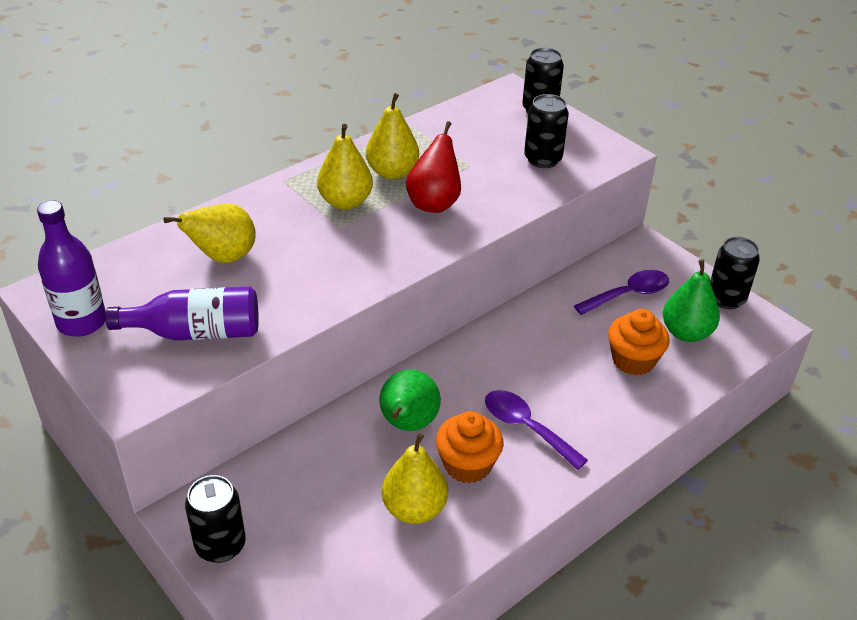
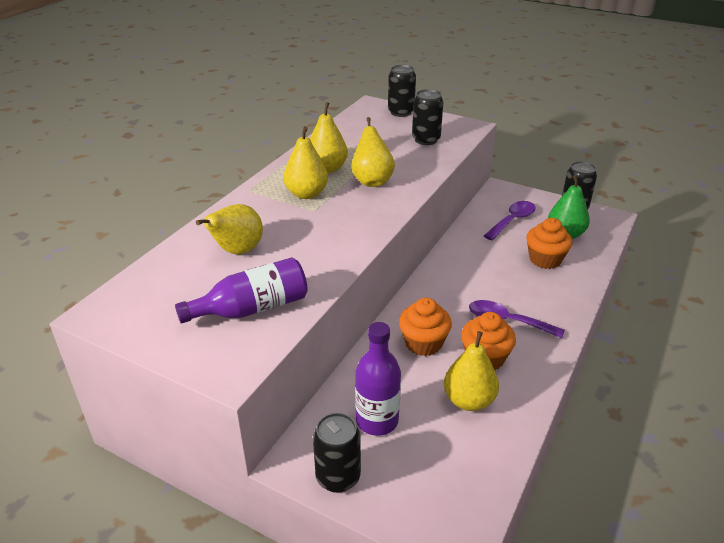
camera: 20 degrees left, 5 degrees down
(82, 322) = (147, 327): purple bottle -> purple bottle (377, 421)
(408, 424) = (423, 343): green pear -> orange cupcake
(434, 203) = (372, 181): red pear -> yellow pear

